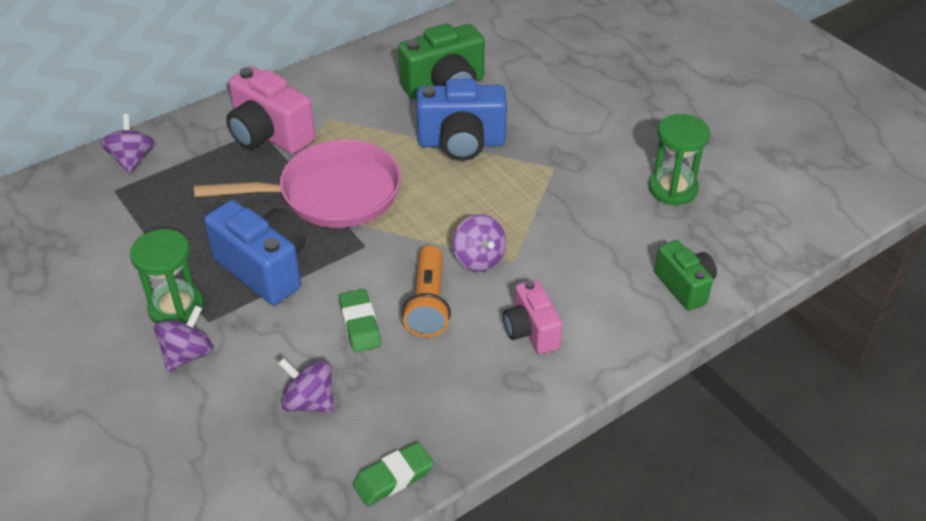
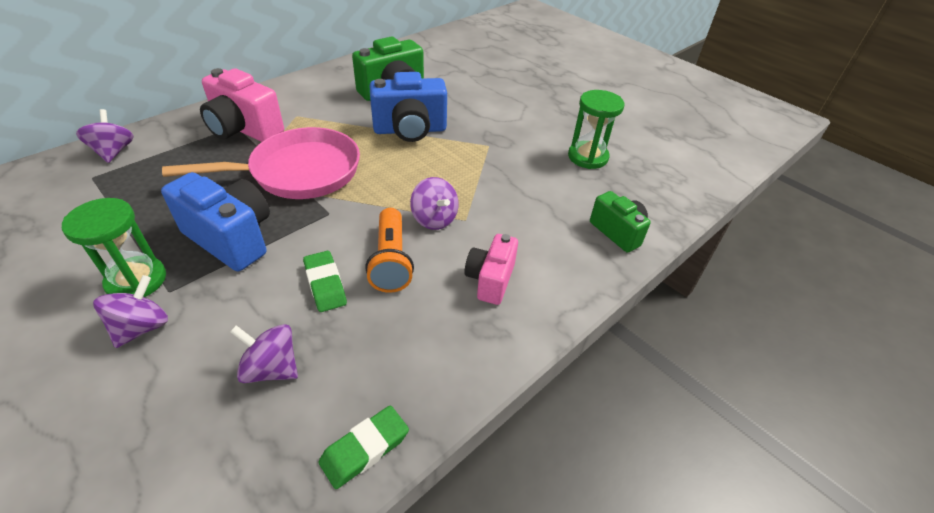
camera: 10 degrees left, 0 degrees up
(531, 331) = (490, 280): pink camera -> pink camera turned 45 degrees clockwise

